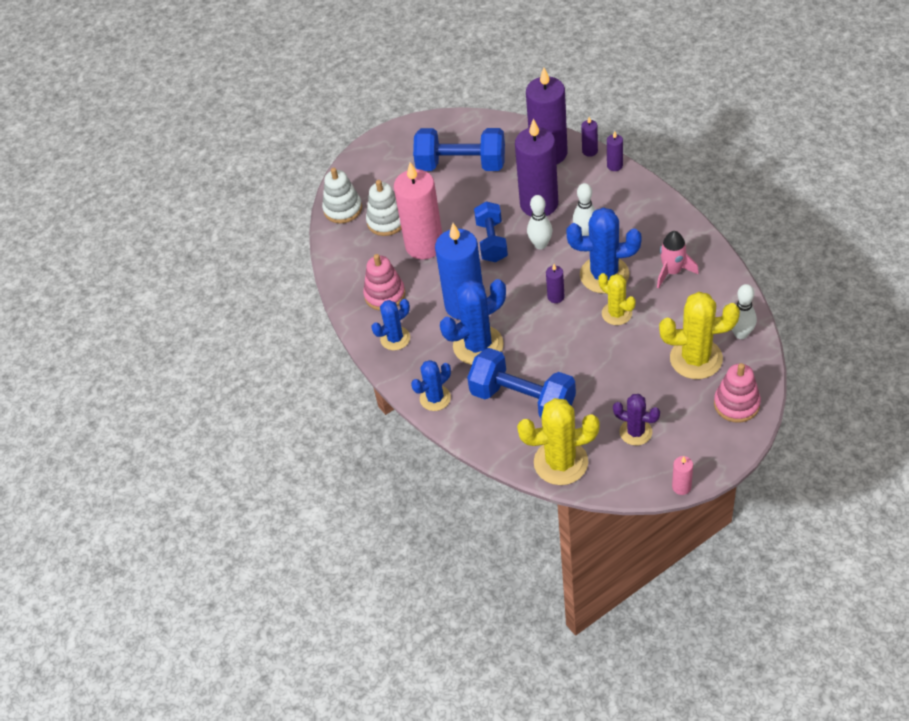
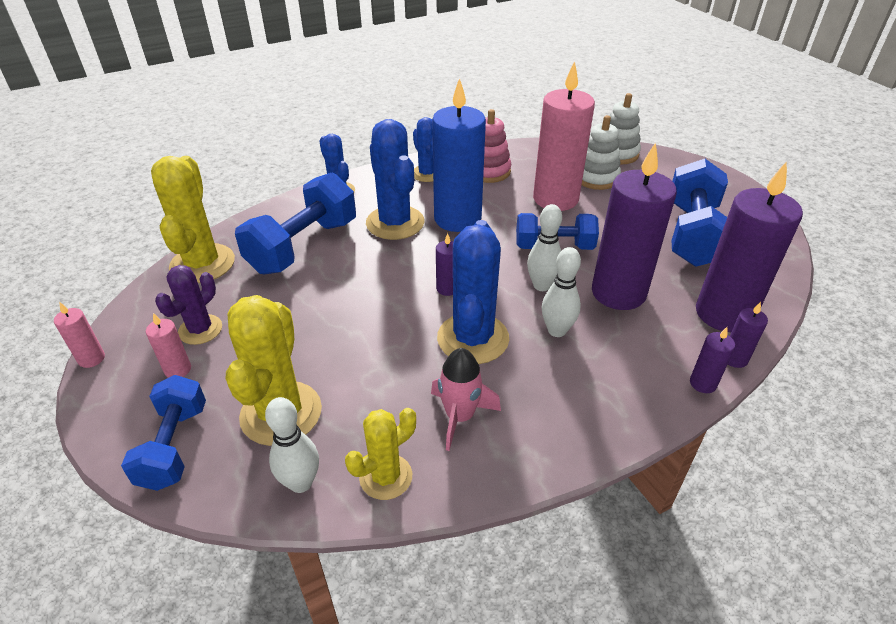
camera: 90 degrees right, 10 degrees down
(616, 313) = (399, 341): yellow cactus -> yellow cactus (386, 477)
(677, 429) = (178, 370): none -> pink candle
(736, 404) = (174, 446): pink stacking toy -> blue dumbbell

